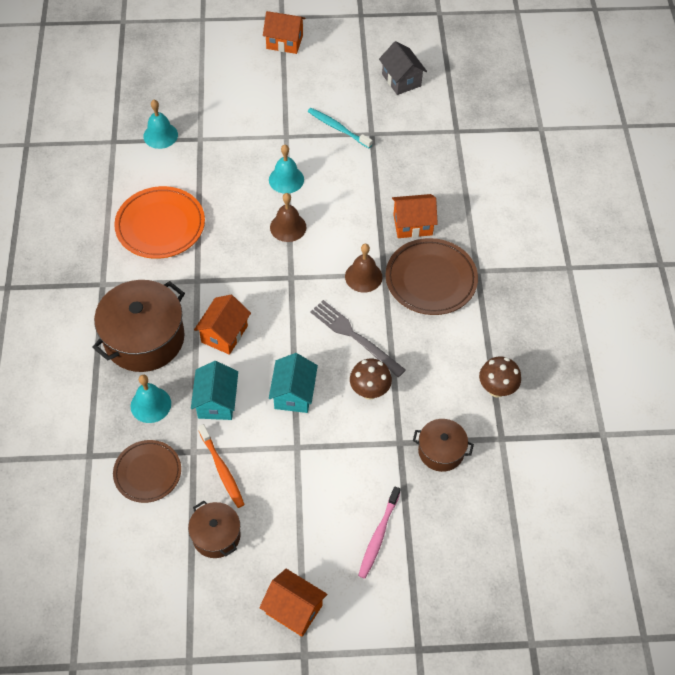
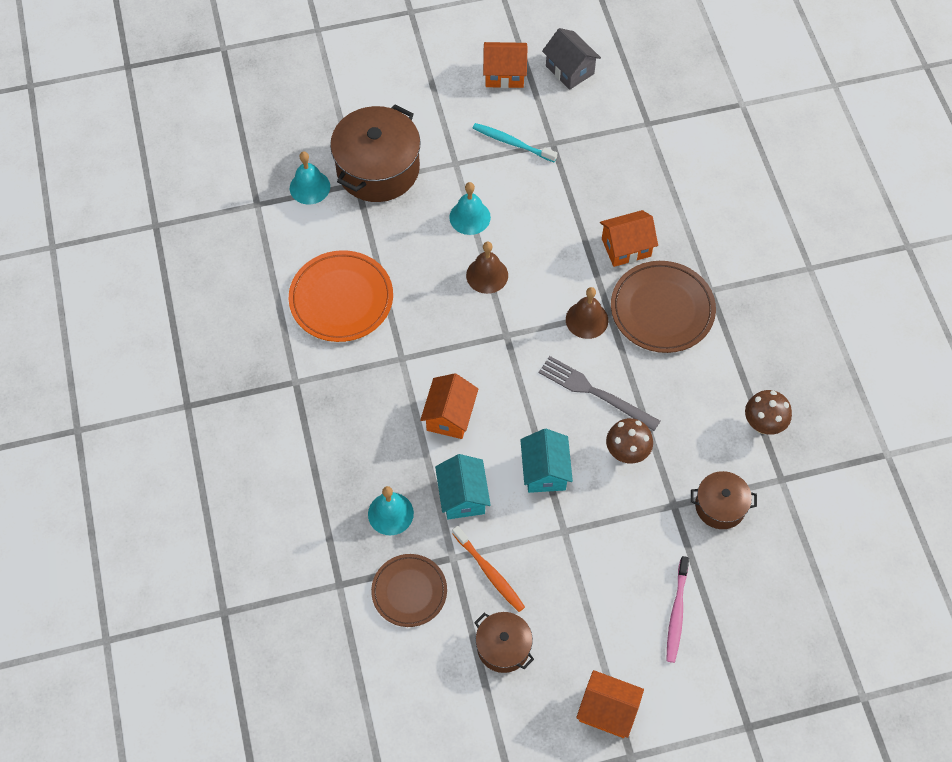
camera: 10 degrees left, 5 degrees up
(144, 338) = (361, 438): brown pot -> brown pot (378, 168)
(284, 42) = (422, 43): orange house -> orange house (504, 74)

